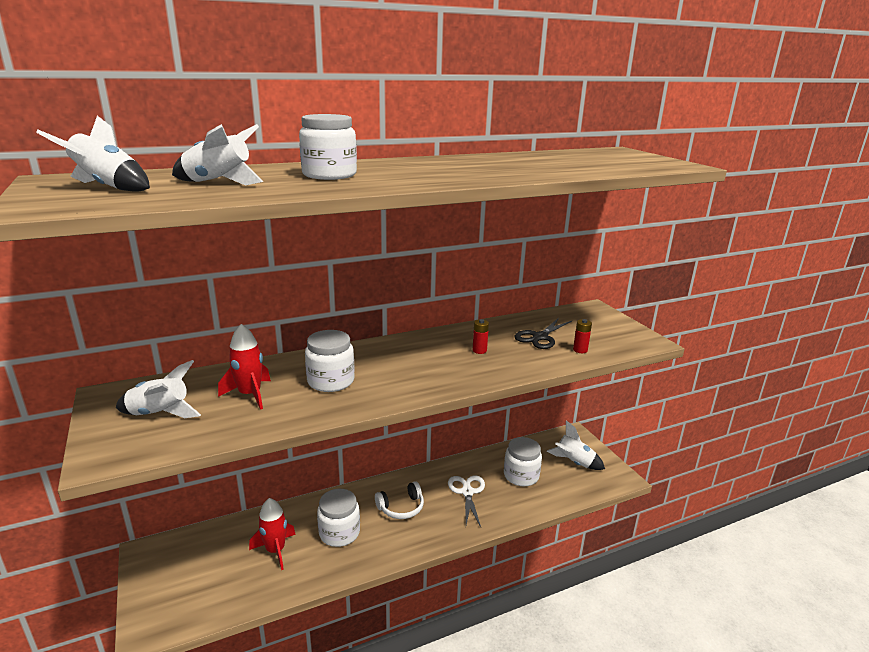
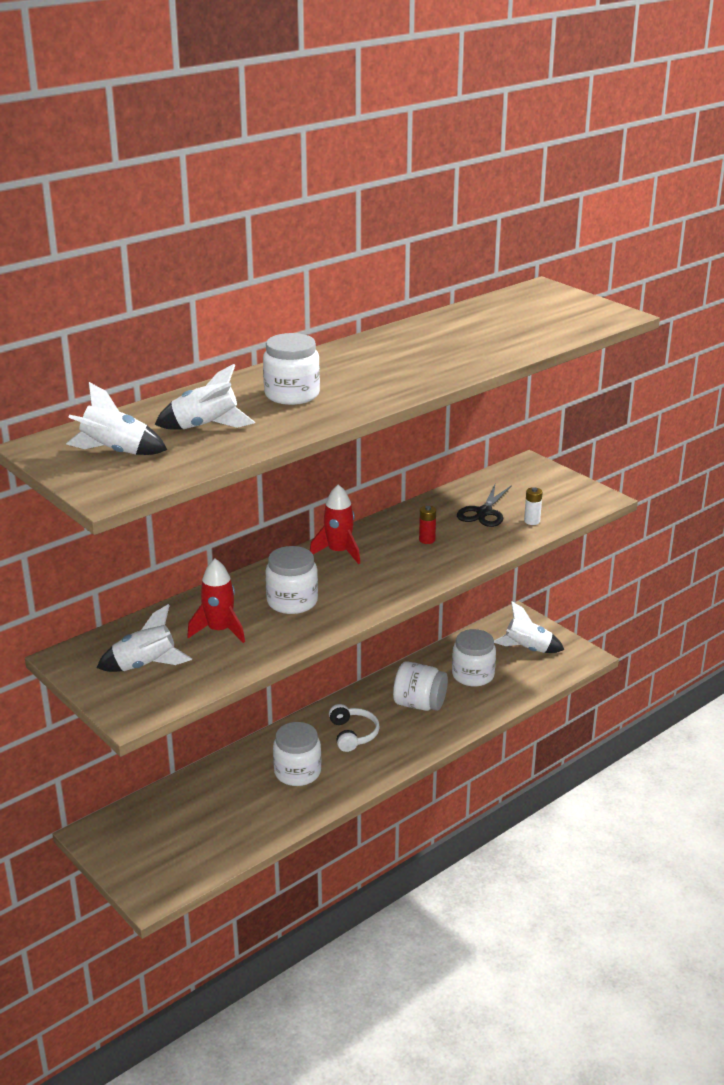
camera: 15 degrees left, 5 degrees up
(275, 550) = (237, 803): red rocket -> red rocket (338, 552)
(401, 507) = (353, 734): white headphones -> white headphones turned 60 degrees counterclockwise
(467, 492) = (419, 704): white scissors -> white jar
(580, 350) = (532, 521): red battery -> white battery

